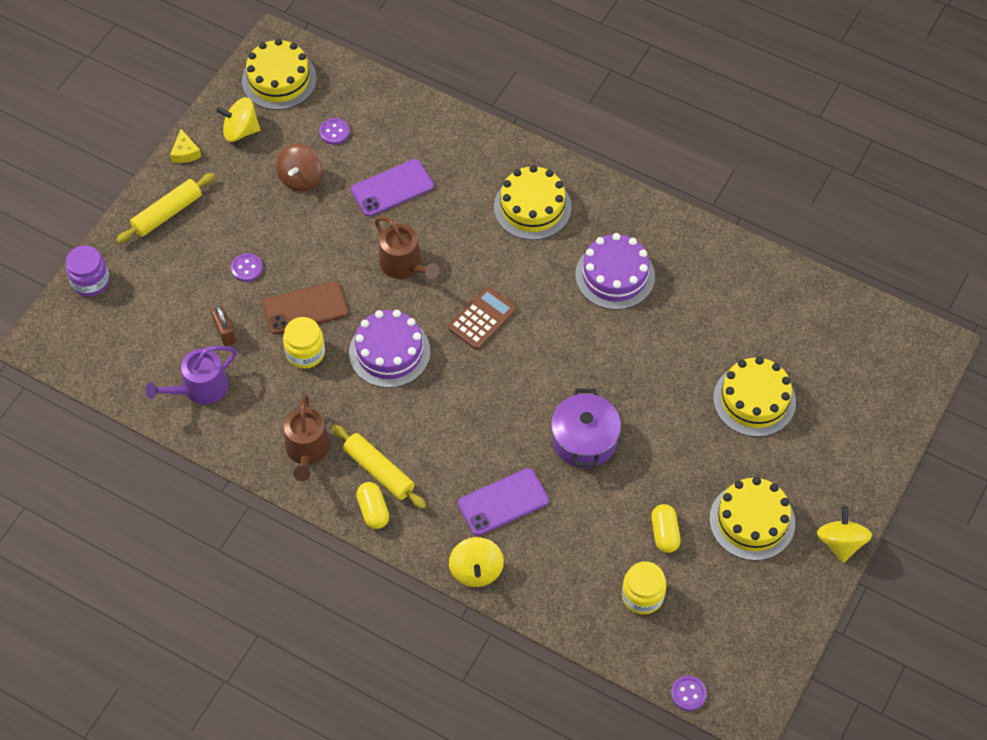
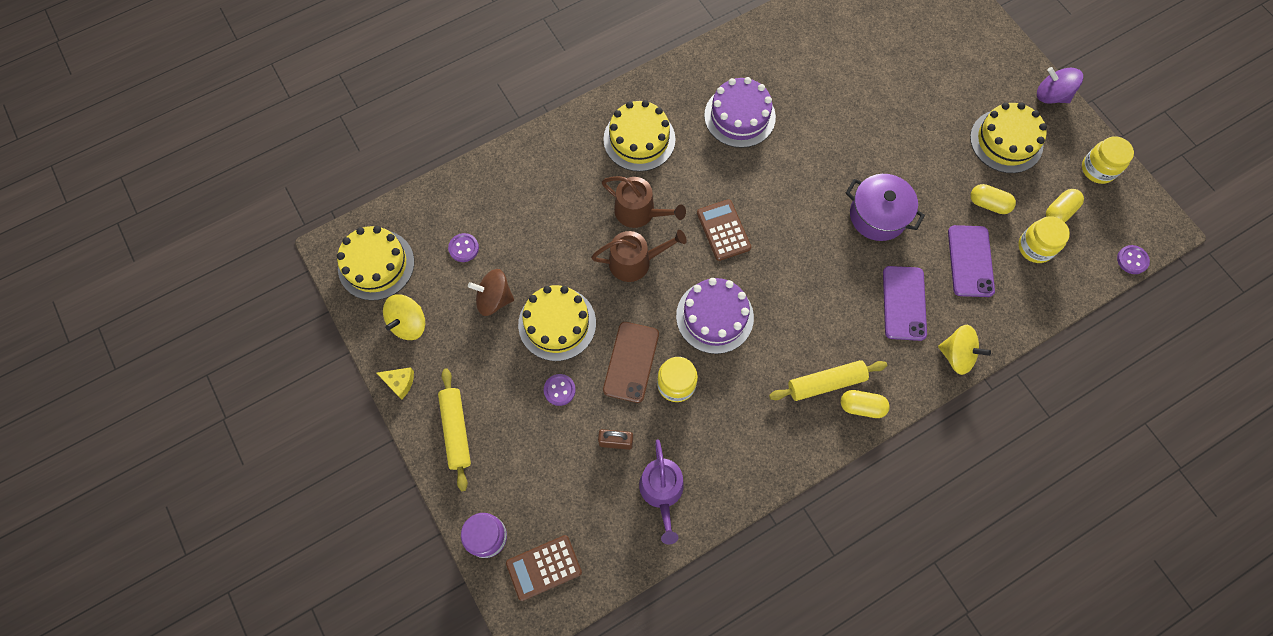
camera: 60 degrees left, 10 degrees up
(87, 334) = (544, 567): none -> brown calculator
(301, 178) = (494, 299): brown spinning top -> brown spinning top turned 135 degrees clockwise
(307, 450) = (775, 431): brown watering can -> brown watering can (639, 212)
(392, 188) = (552, 232): purple phone -> purple phone (970, 261)
(700, 603) = (1059, 211): none -> yellow capsule
(754, 400) = (903, 84): yellow cake -> yellow cake (557, 323)
(778, 621) = (1098, 169): none -> yellow jar
(840, 543) = (1051, 95): yellow spinning top -> purple spinning top

